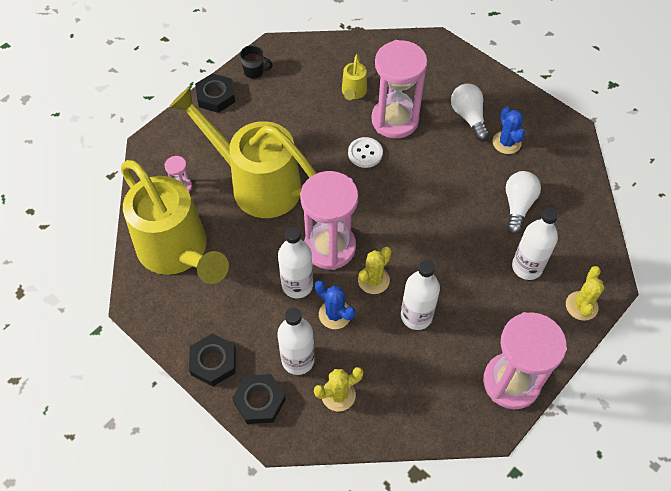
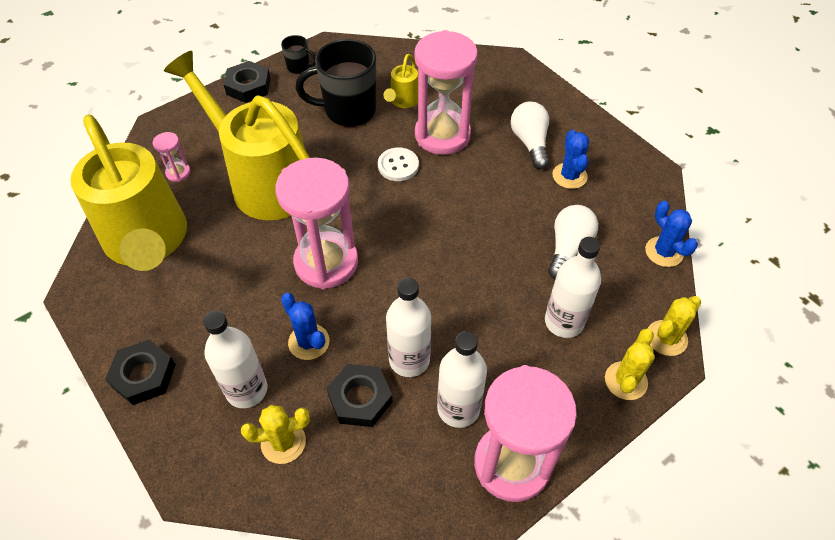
camera: 10 degrees right, 5 degrees down
(259, 401) = (183, 433): black nut -> black nut (360, 398)
(297, 285) = (274, 300): white bottle -> white bottle (458, 408)
(309, 107) = (348, 110): none -> black mug
(373, 280) = (368, 308): yellow cactus -> yellow cactus (666, 338)
(592, 198) = (664, 252): none -> blue cactus

